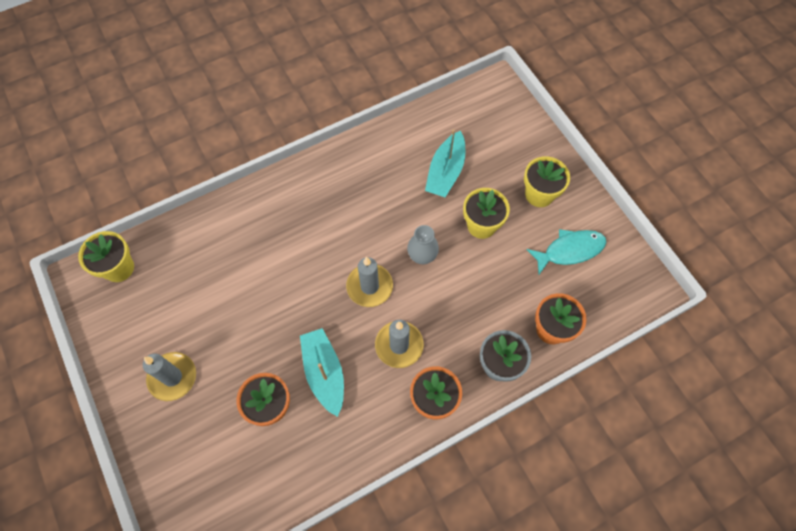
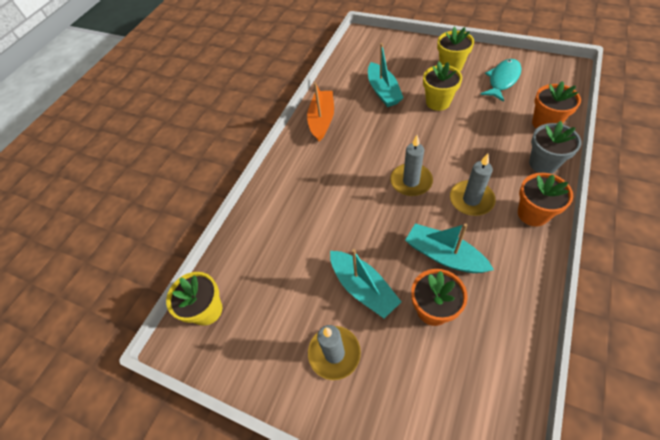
camera: 30 degrees left, 10 degrees down
(239, 346) = (363, 288): none -> turquoise boat
(360, 160) = (322, 120): none -> orange boat
(422, 256) = (423, 141): grey vase -> none

